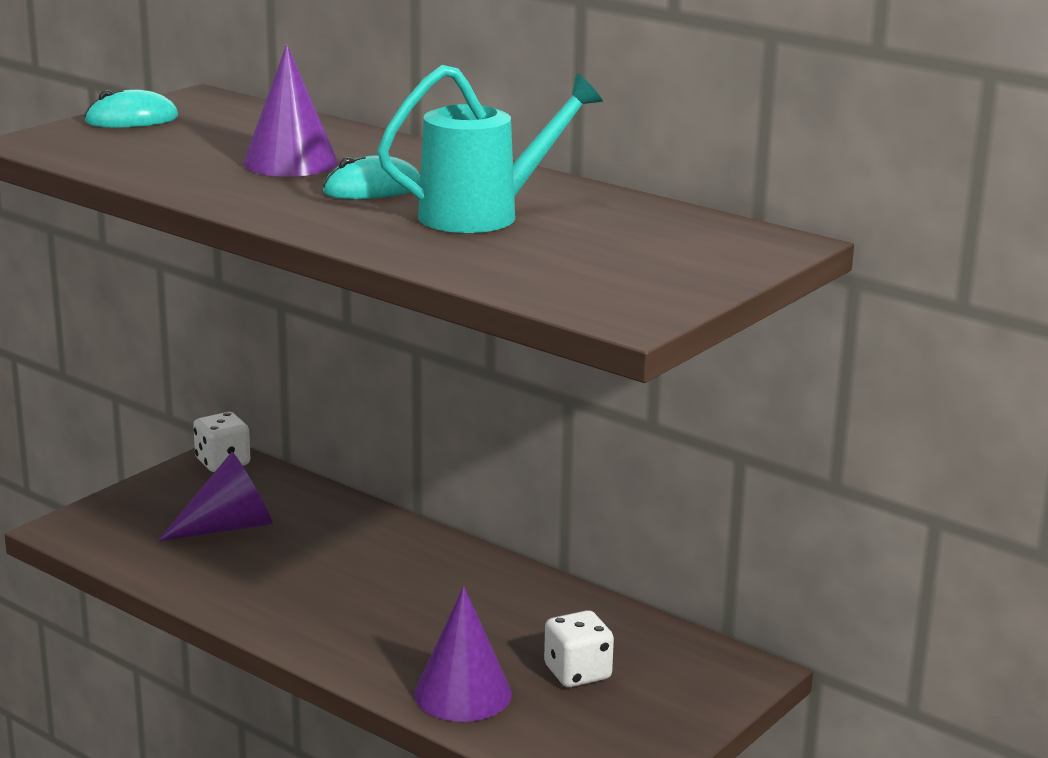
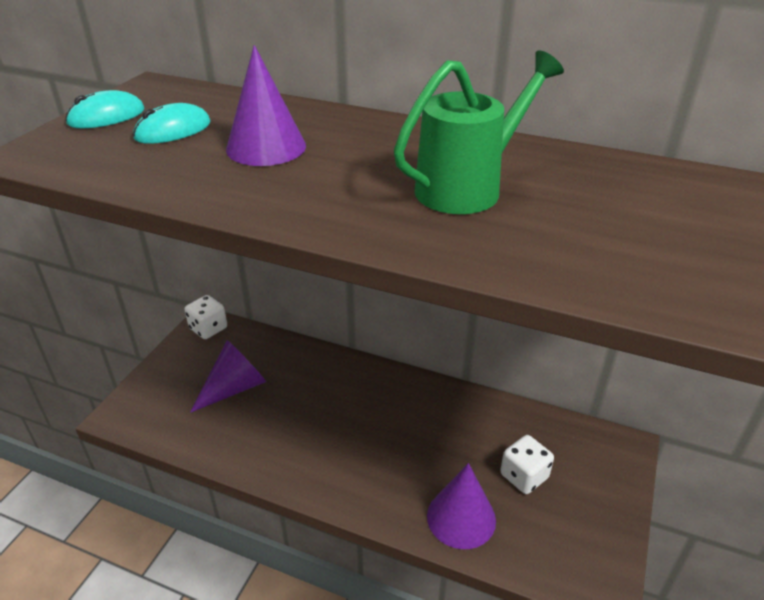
camera: 15 degrees left, 15 degrees up
(372, 189) = (354, 169): turquoise mouse -> turquoise mouse (173, 130)
(483, 215) = (468, 187): turquoise watering can -> green watering can

